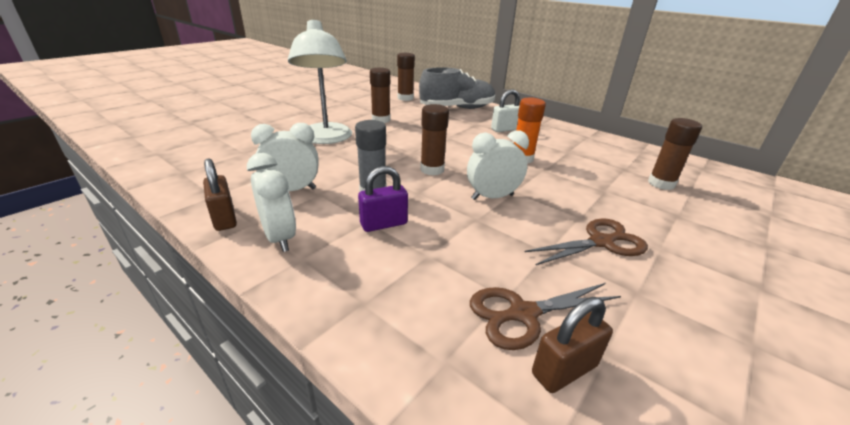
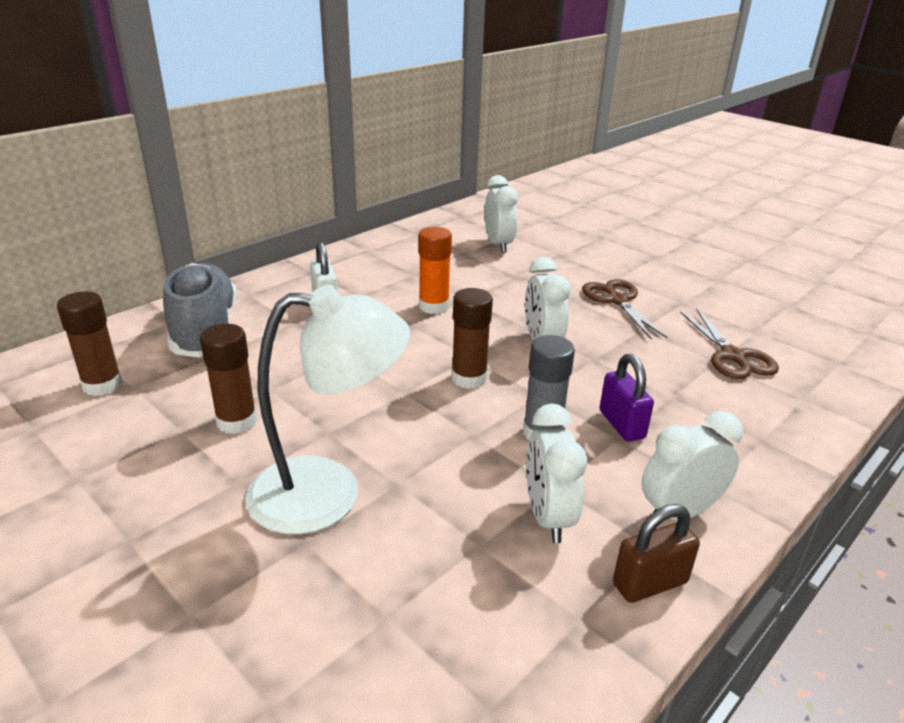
camera: 85 degrees left, 0 degrees up
(564, 370) = (780, 350): brown padlock -> none
(661, 184) = (498, 245): brown glue stick -> white clock

